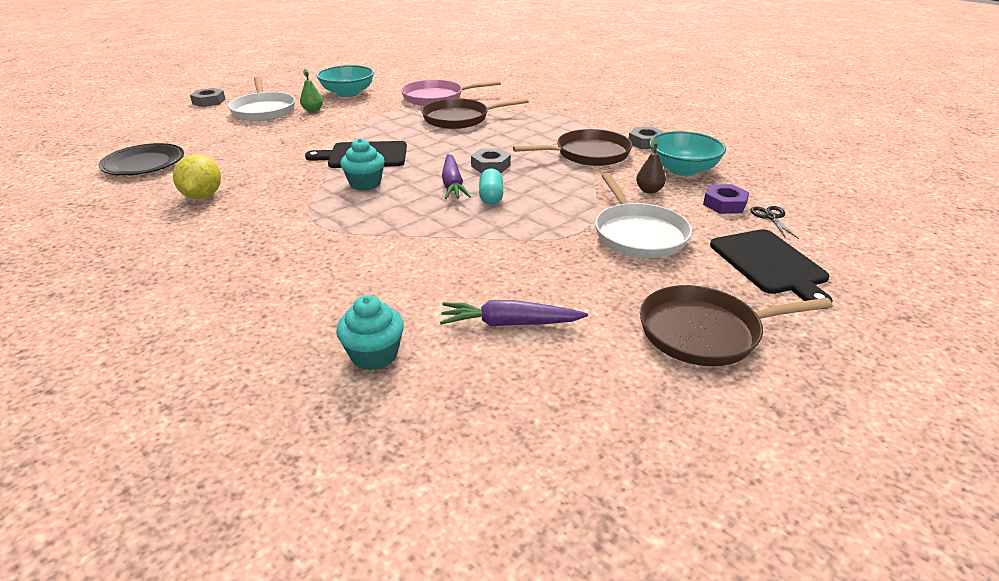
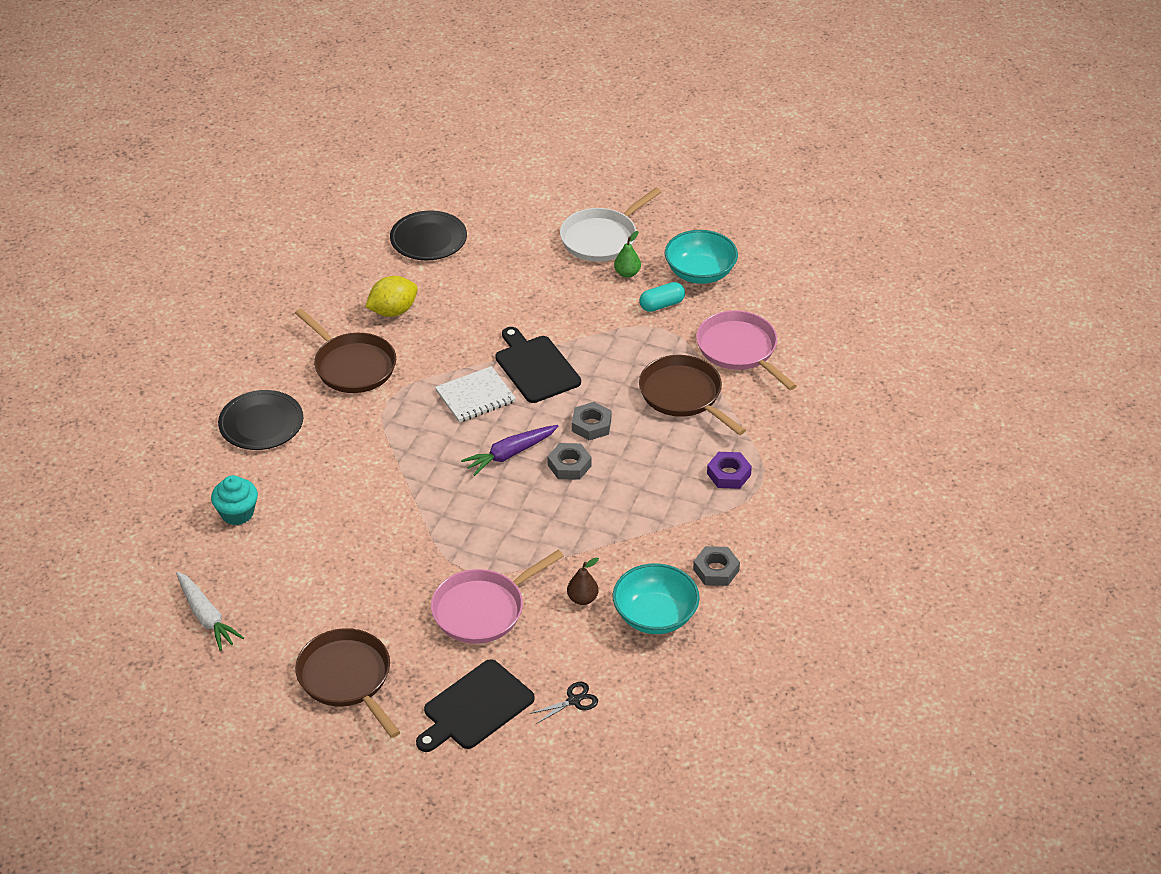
camera: 65 degrees right, 10 degrees up
(209, 101) = (597, 186): grey nut -> grey nut (591, 425)
(247, 303) = (261, 424): none -> black plate
(365, 184) = (475, 396): turquoise cupcake -> white notebook
(491, 197) = (499, 490): turquoise capsule -> turquoise capsule (662, 305)
(509, 324) = (304, 567): purple carrot -> none
(543, 427) = (206, 617): none -> white carrot
(588, 154) = (649, 530): brown pan -> brown pan (352, 366)
(638, 234) = (482, 610): white pan -> pink pan
(724, 204) = (584, 661): purple nut -> purple nut (728, 474)

